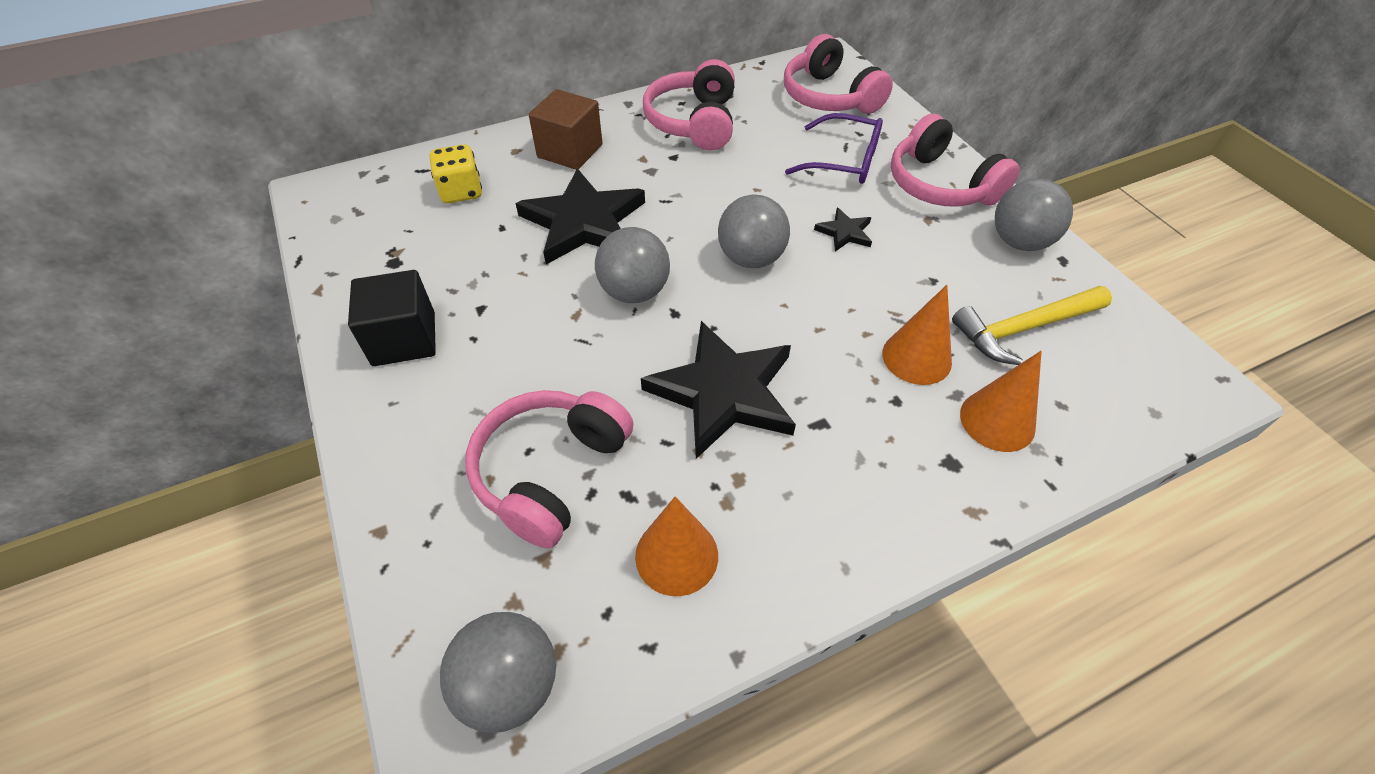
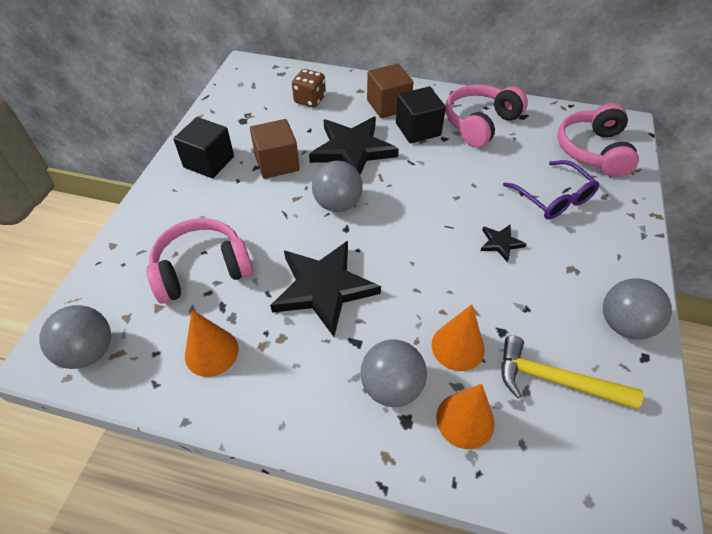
camera: 40 degrees right, 0 degrees up
(461, 191) = (310, 100): yellow dice -> brown dice
(504, 288) = (277, 163): none -> brown cube
(634, 161) = (418, 129): none -> black cube
(751, 258) = (423, 224): grey ball -> grey ball (391, 386)
(941, 185) = (608, 252): pink headphones -> none

